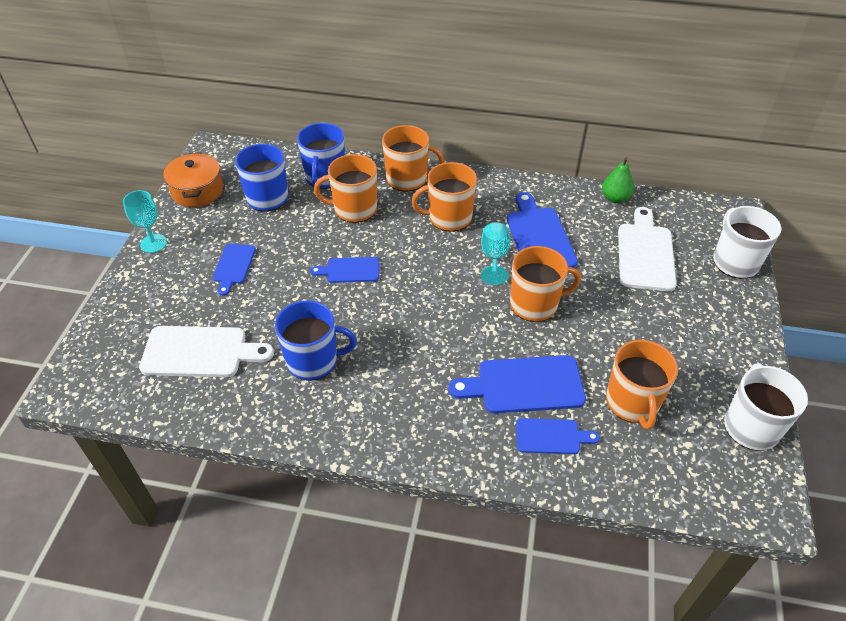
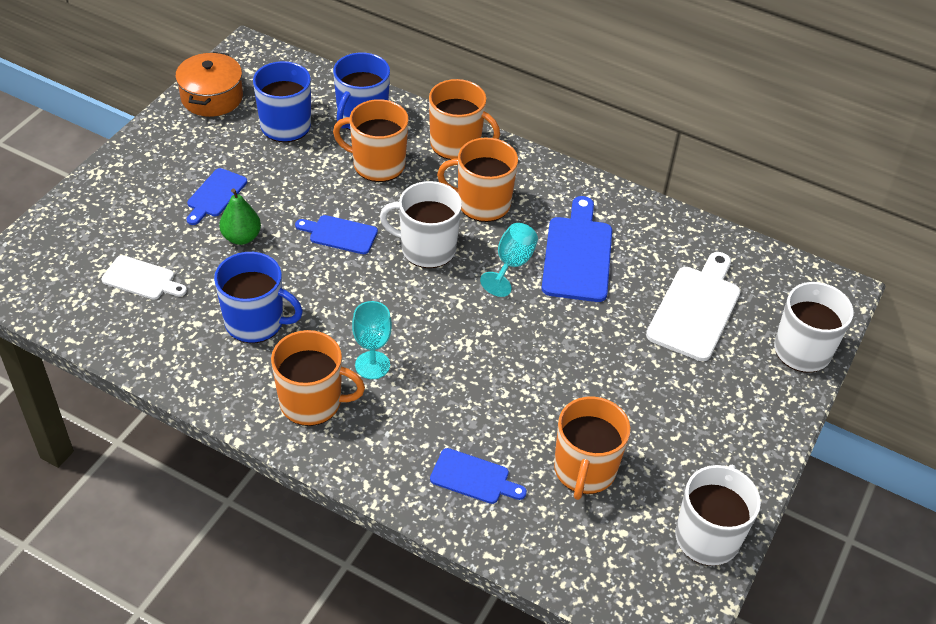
camera: 15 degrees right, 0 degrees up
(153, 243) = (141, 146): turquoise goblet -> turquoise goblet (372, 365)
(200, 352) = (142, 279): white cutting board -> white cutting board, size x0.59
(423, 263) = (426, 248): none -> white mug
(524, 385) = (472, 415): blue cutting board -> none
(535, 304) = (531, 330): orange mug -> orange mug (312, 402)
(615, 198) = (696, 233): green pear -> green pear (241, 237)

